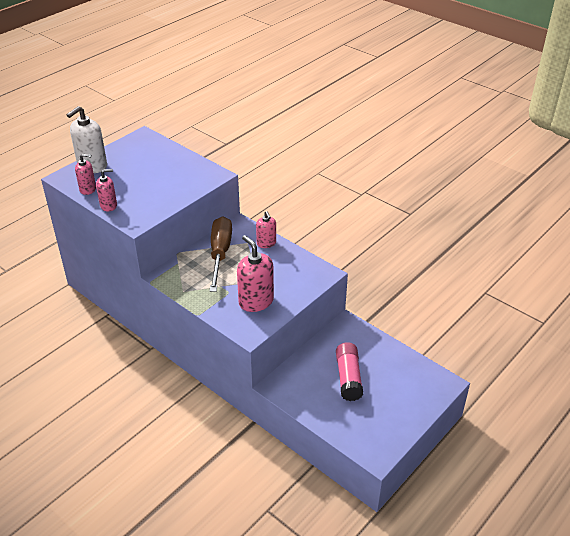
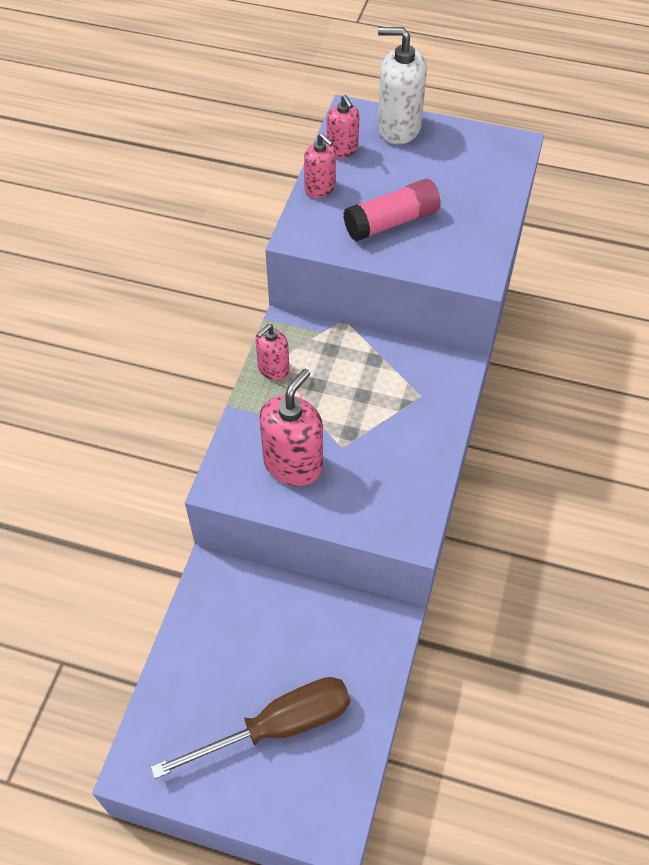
camera: 65 degrees right, 15 degrees up
(220, 254) = (373, 373): brown screwdriver -> brown screwdriver (277, 726)
(266, 243) = (435, 422): pink soap dispenser -> pink soap dispenser (273, 369)
(348, 378) = (274, 669): pink glue stick -> pink glue stick (391, 222)

